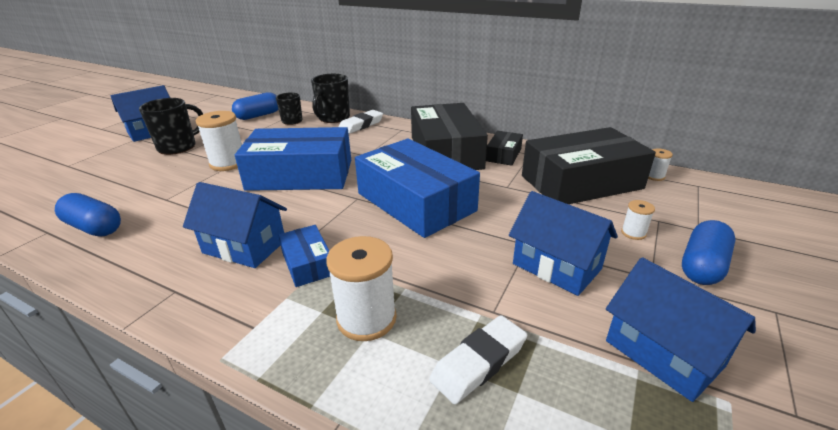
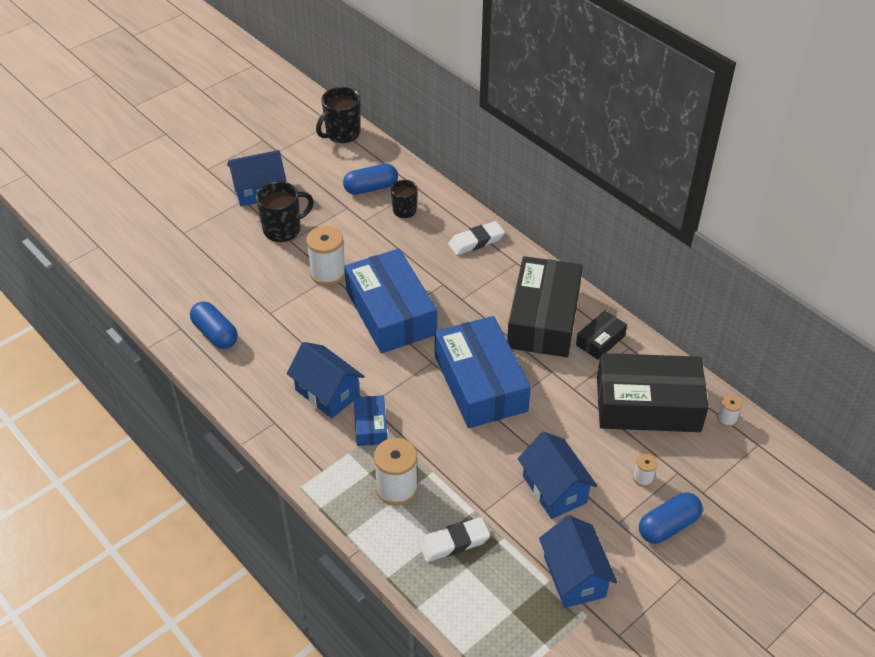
camera: 20 degrees right, 15 degrees up
(300, 175) = (391, 312): blue box -> blue box turned 45 degrees clockwise
(333, 118) = (451, 217): black mug -> black mug (342, 134)

